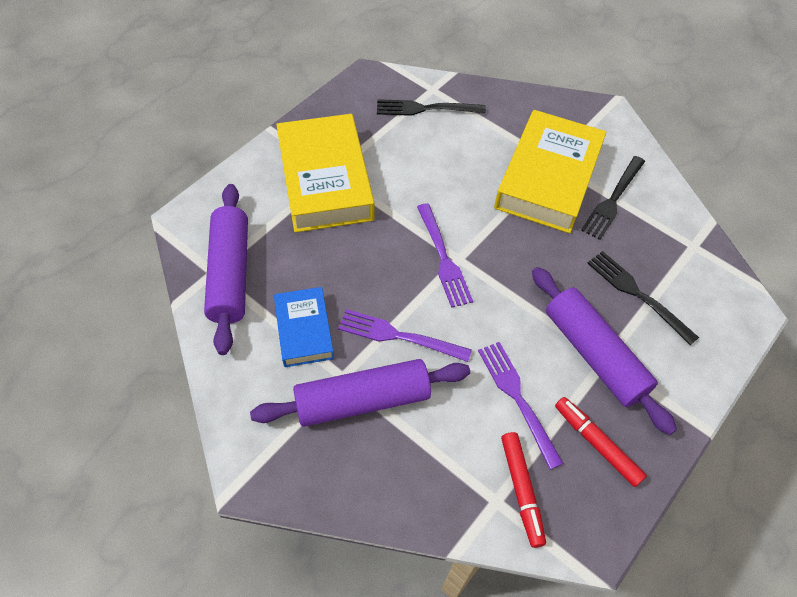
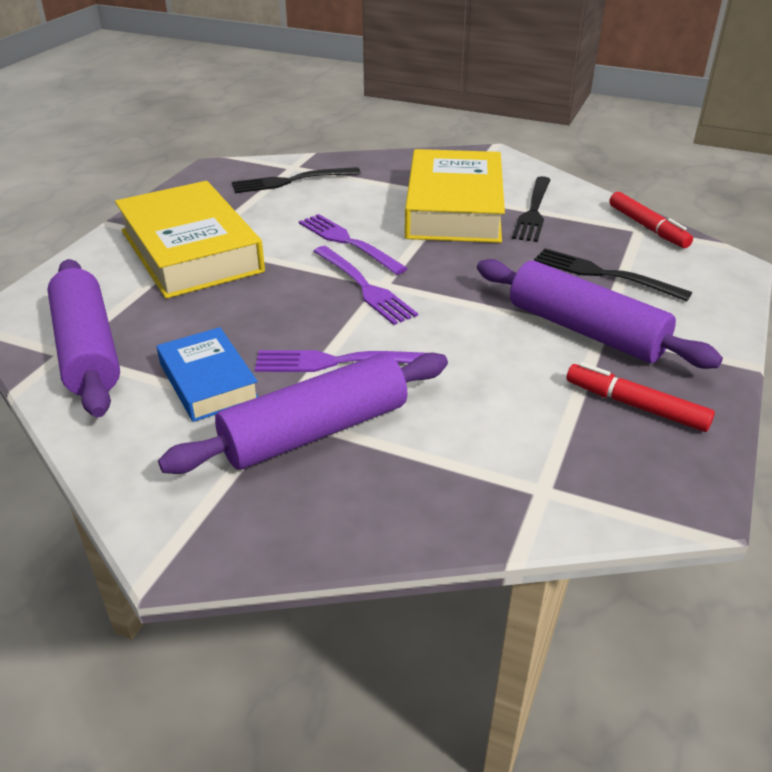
camera: 15 degrees left, 20 degrees down
(517, 398) = (516, 386): purple fork -> purple fork (348, 242)
(521, 490) = (569, 471): red marker -> red marker (647, 227)

